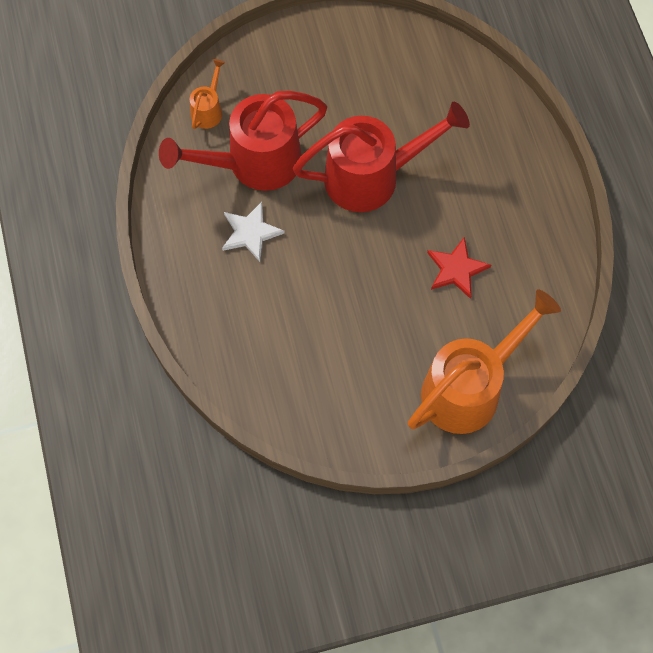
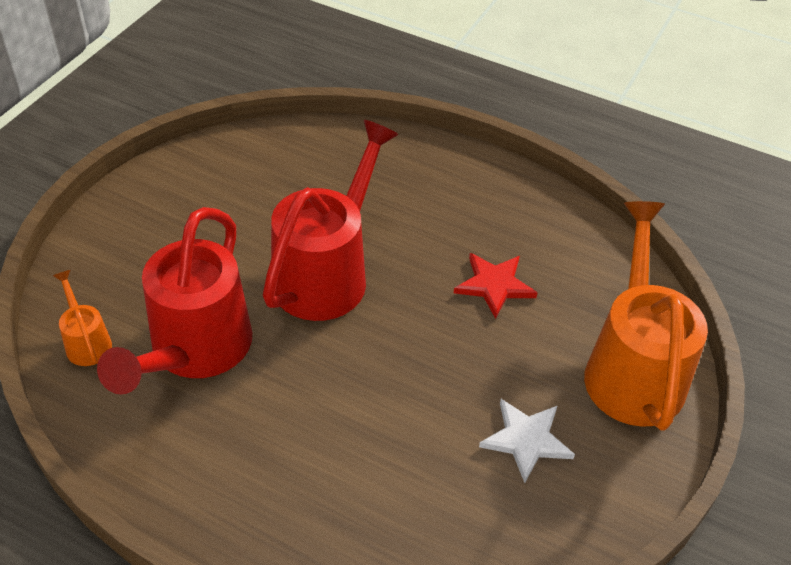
camera: 50 degrees left, 20 degrees down
(250, 233) = (266, 415): white star -> white star (526, 440)

